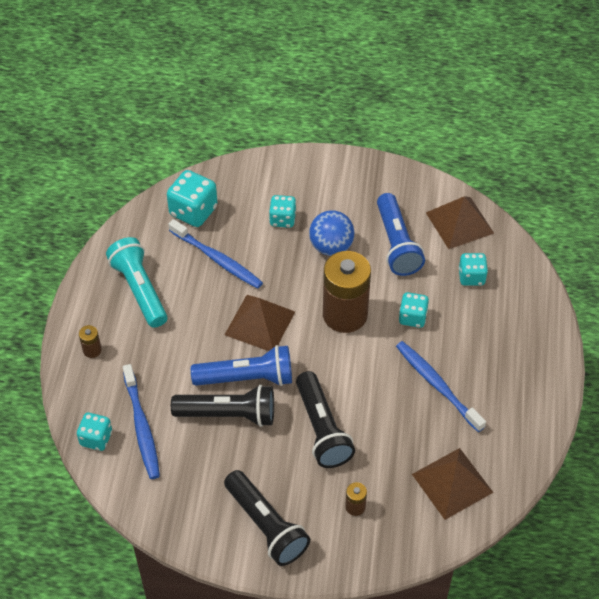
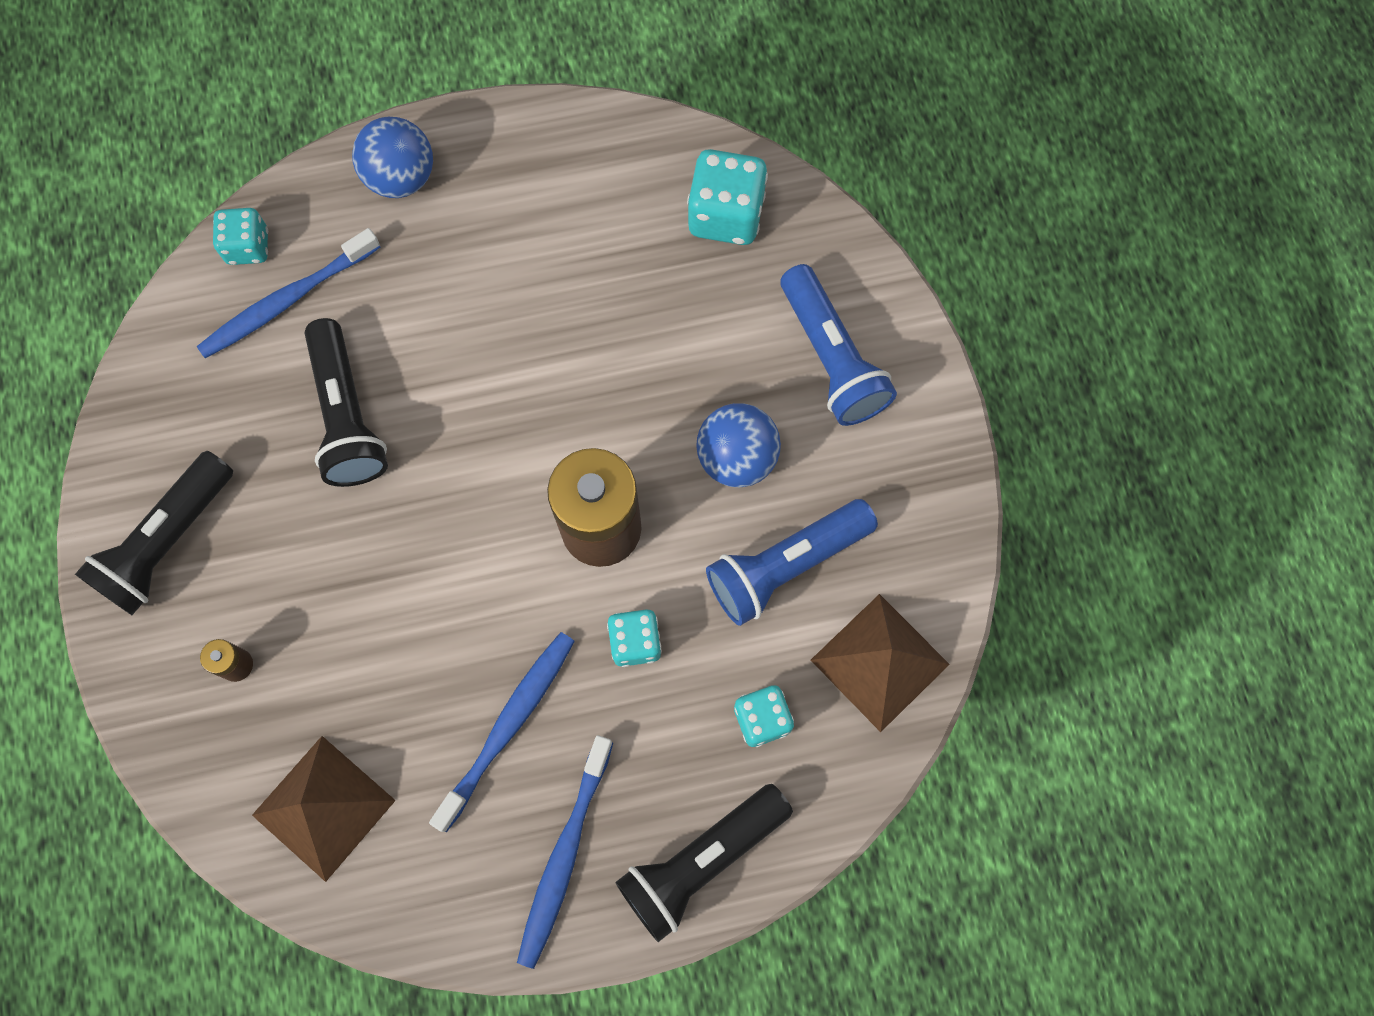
camera: 70 degrees right, 20 degrees up
(92, 350) = (401, 177): brown battery -> blue ball
(140, 290) = (537, 198): turquoise flashlight -> none
(217, 259) = (640, 289): blue toothbrush -> blue toothbrush (564, 856)
(247, 378) = (423, 418): blue flashlight -> blue flashlight (831, 358)
(259, 323) = (536, 400): brown pyramid -> none
(282, 219) = (765, 359): turquoise dice -> none
(322, 429) = (364, 566): black flashlight -> black flashlight (701, 860)

